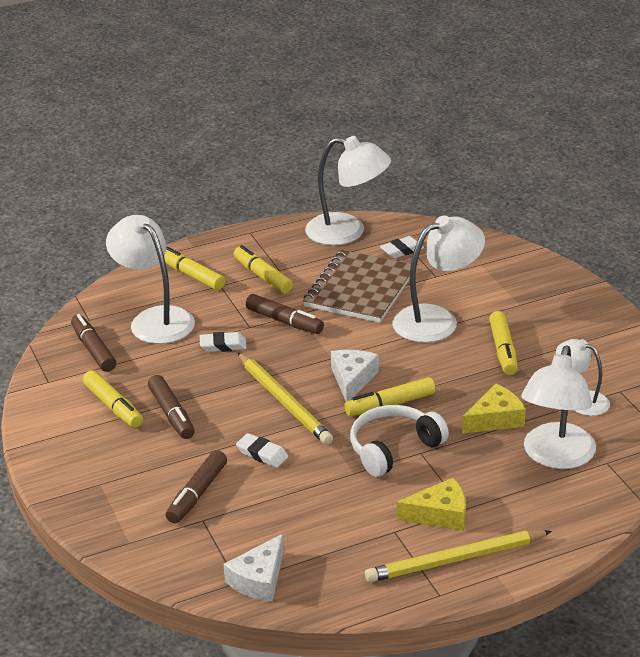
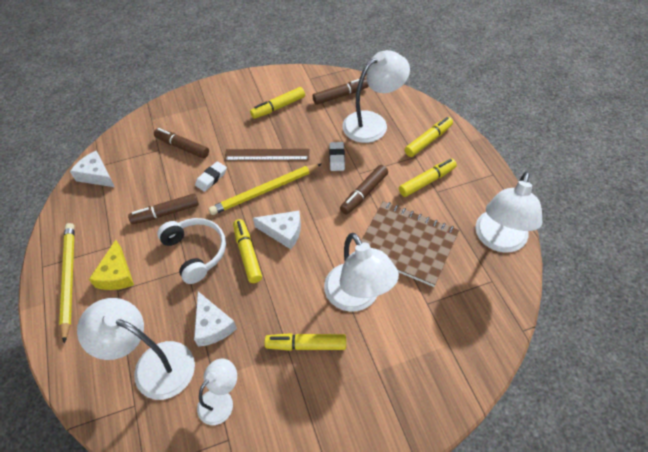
camera: 95 degrees right, 20 degrees up
(171, 414) = (264, 134): brown marker -> brown marker (166, 213)
(216, 407) = (267, 155): none -> brown ruler
(402, 250) = (469, 280): white eraser -> none
(495, 419) = (212, 325): yellow cheese -> white cheese

